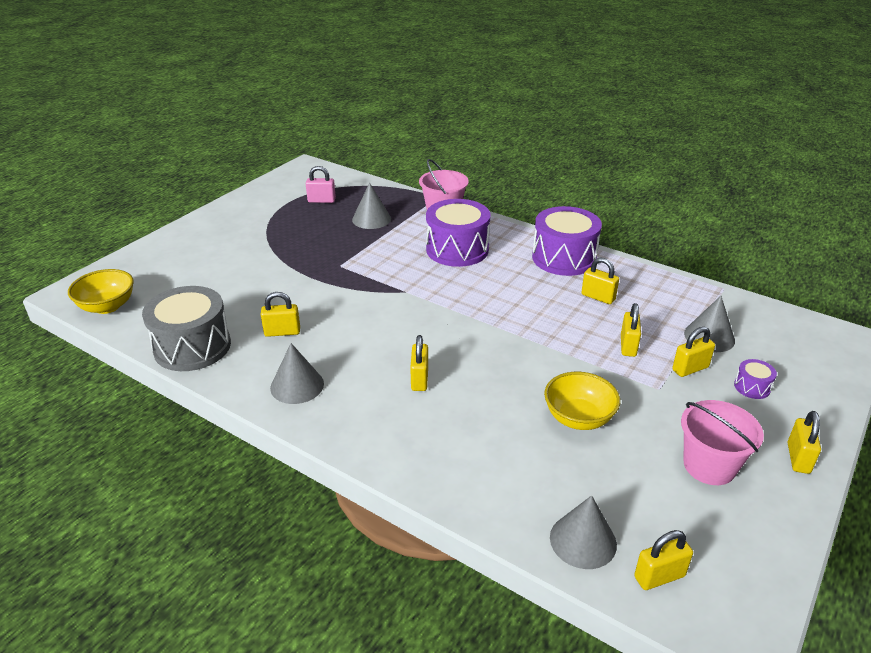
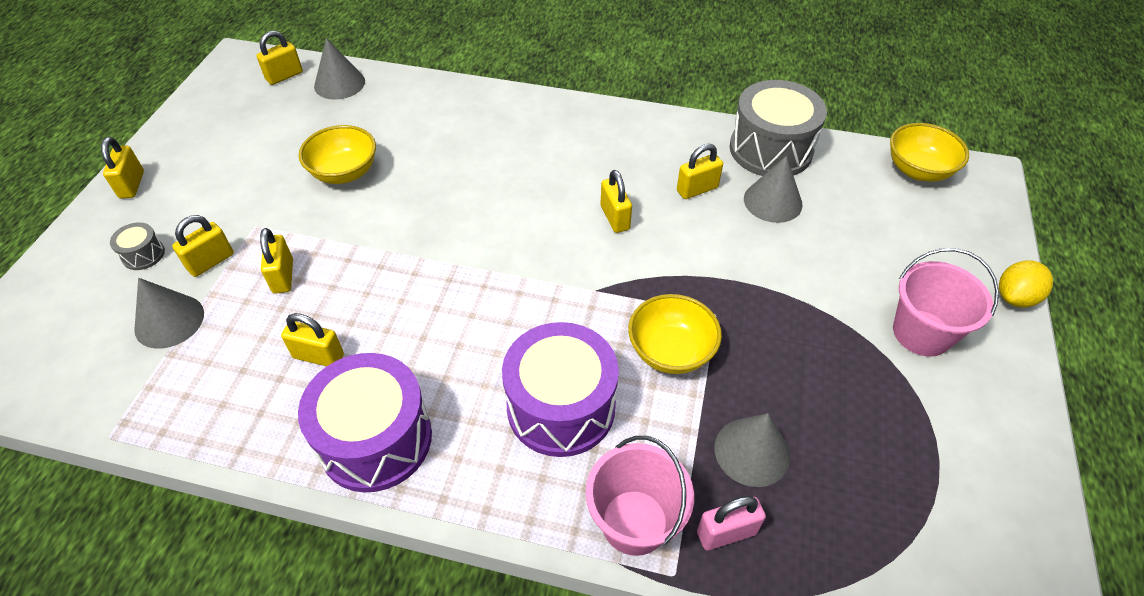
camera: 160 degrees right, 15 degrees up
(163, 237) = (1015, 297): none -> yellow lemon
(297, 385) = (631, 138): grey cone -> grey cone (772, 201)
(321, 200) = (886, 485): pink padlock -> pink padlock (726, 533)
(381, 256) = (670, 351): none -> yellow bowl
(419, 379) = (516, 173): yellow padlock -> yellow padlock (615, 218)
(709, 466) = (223, 158): pink bucket -> pink bucket (921, 333)
(752, 387) = (143, 254): purple drum -> grey drum

